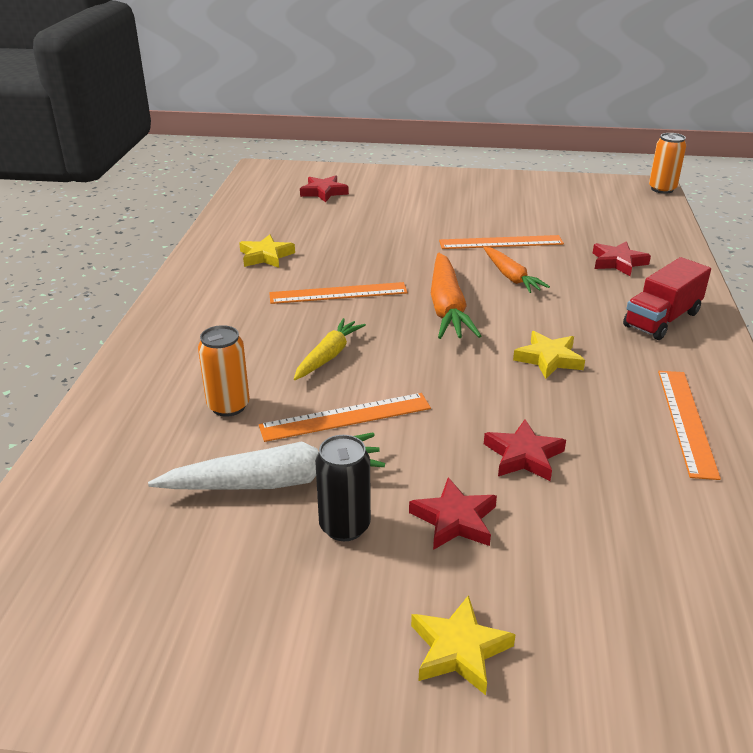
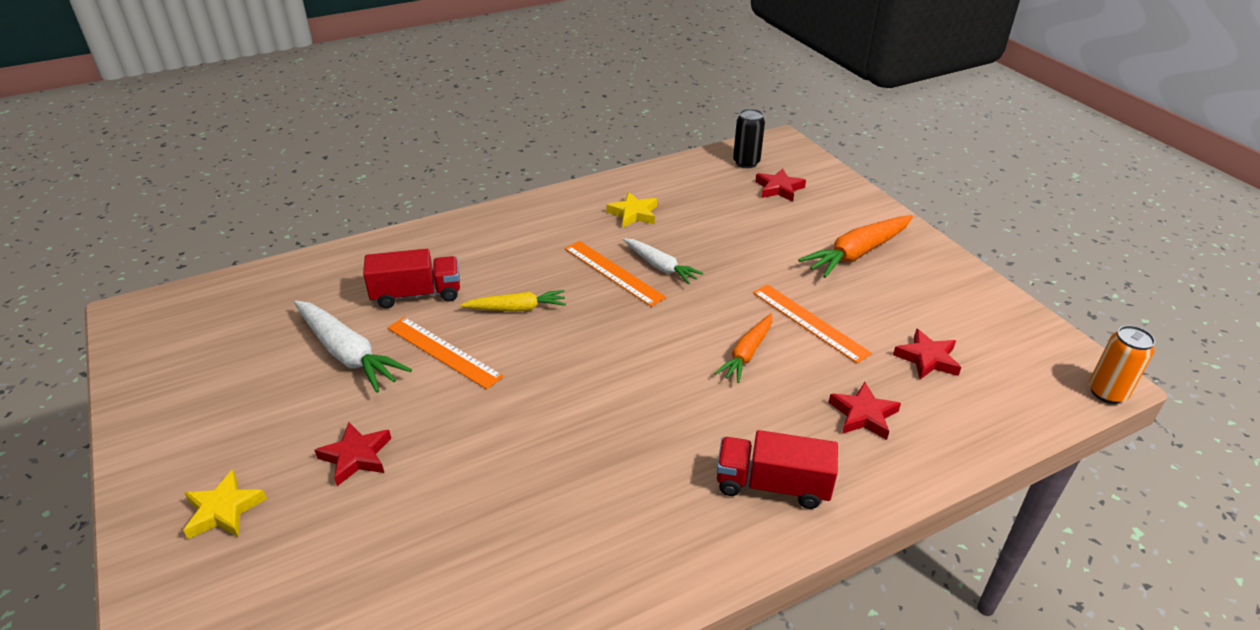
camera: 55 degrees right, 5 degrees up
(228, 406) = (417, 294): orange can -> red truck
(344, 526) = (319, 405): black can -> black can (746, 162)
(358, 271) = (660, 266): none -> white carrot
(447, 307) = (649, 337): orange carrot -> orange carrot (857, 253)
(524, 456) = (460, 465): red star -> red star (927, 359)
(548, 359) = (620, 429): yellow star -> none
(686, 421) = (591, 557): orange ruler -> none

